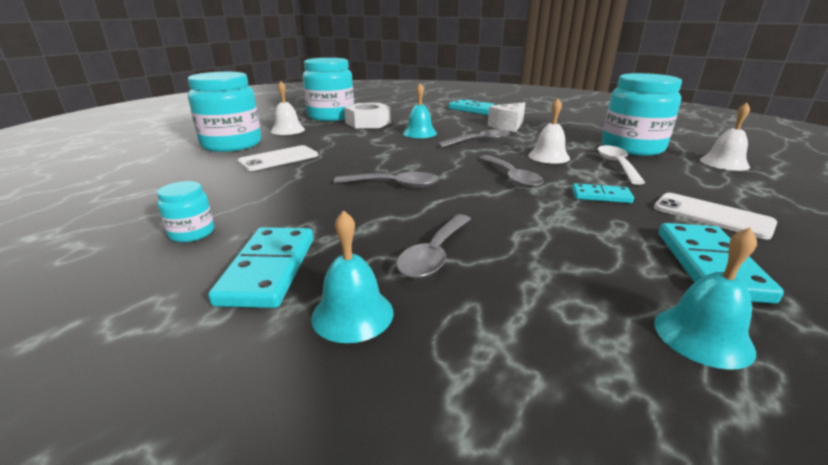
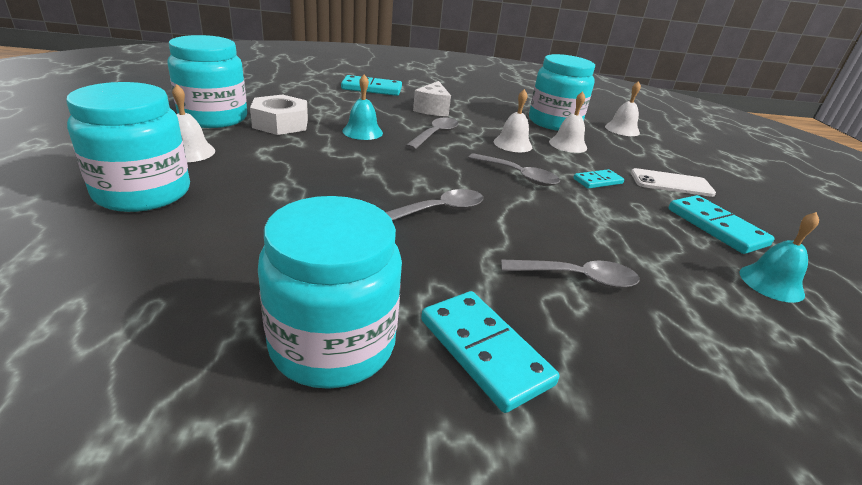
camera: 40 degrees left, 5 degrees up
(192, 233) = (333, 344): turquoise jar -> turquoise jar, size x2.19
(279, 159) = (256, 203): white phone -> none
(352, 314) = (608, 361): turquoise bell -> none
(434, 254) = (577, 278): grey spoon -> grey spoon turned 75 degrees counterclockwise
(617, 165) = (568, 144): white spoon -> white bell

